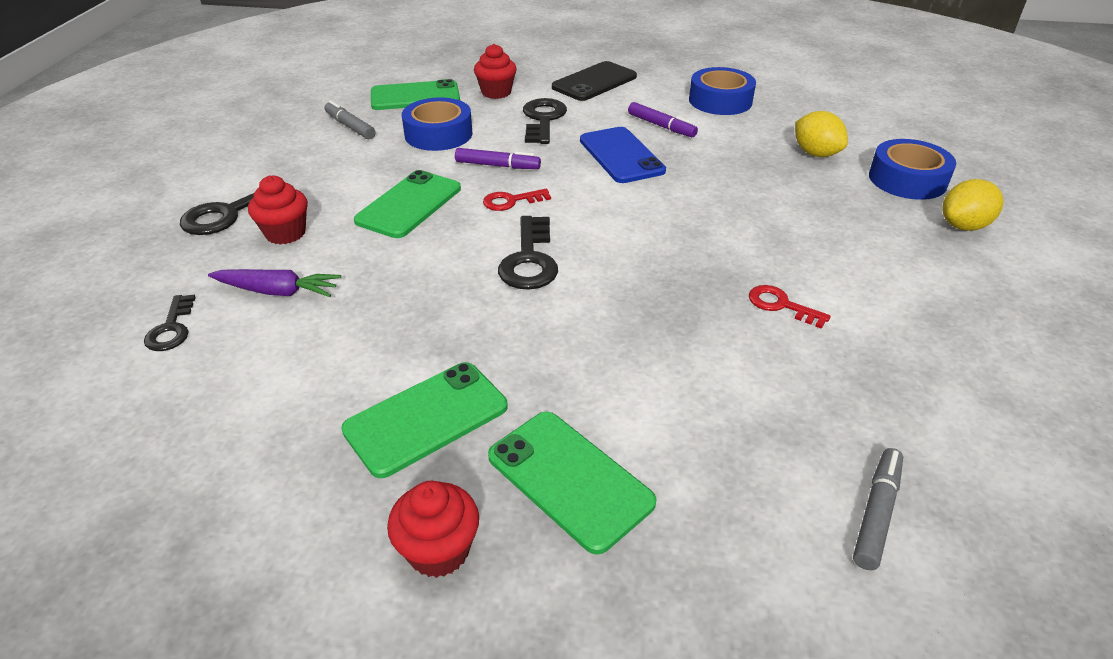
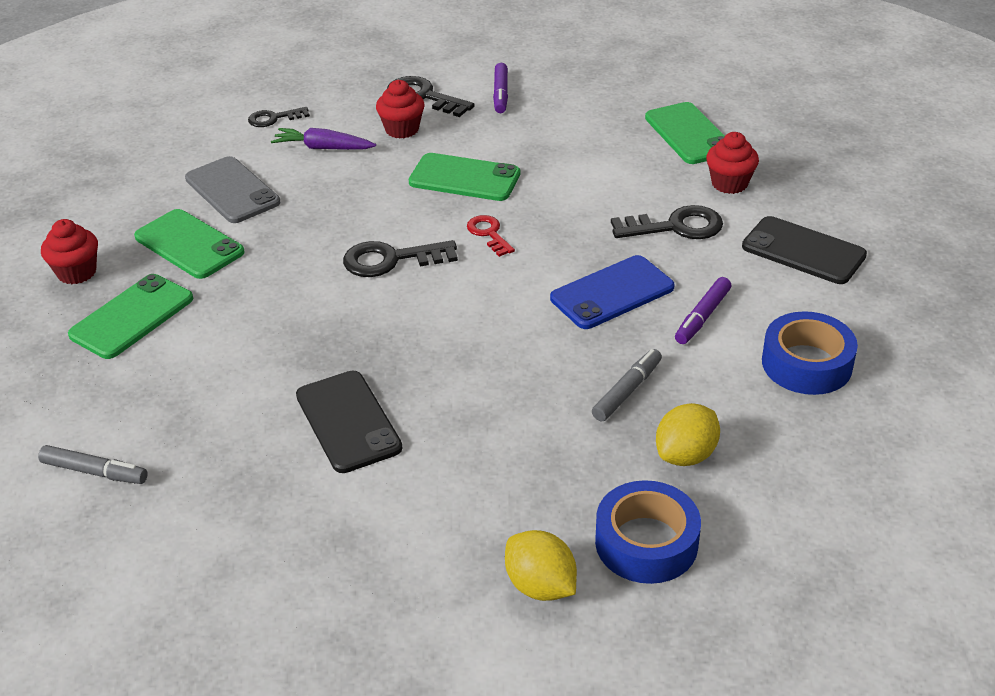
camera: 80 degrees right, 0 degrees up
(278, 291) = (323, 148): purple carrot -> purple carrot turned 105 degrees clockwise
(321, 373) = (232, 190): none -> grey phone
(350, 126) = (601, 113): grey marker -> grey marker (627, 391)
(438, 134) = (608, 166): blue tape -> none
(497, 166) = (556, 214): purple marker -> purple marker (500, 94)
(781, 305) = (348, 422): red key -> black phone

